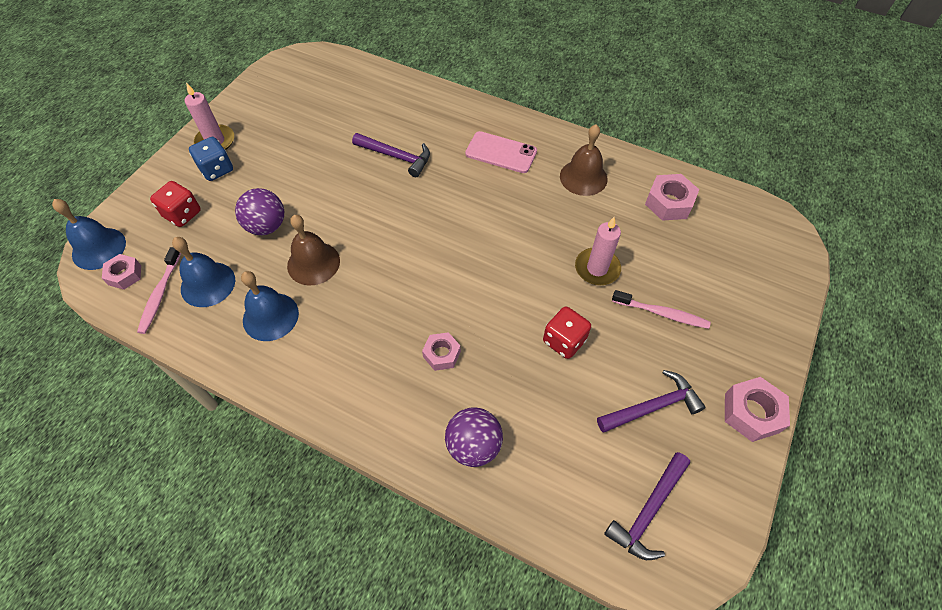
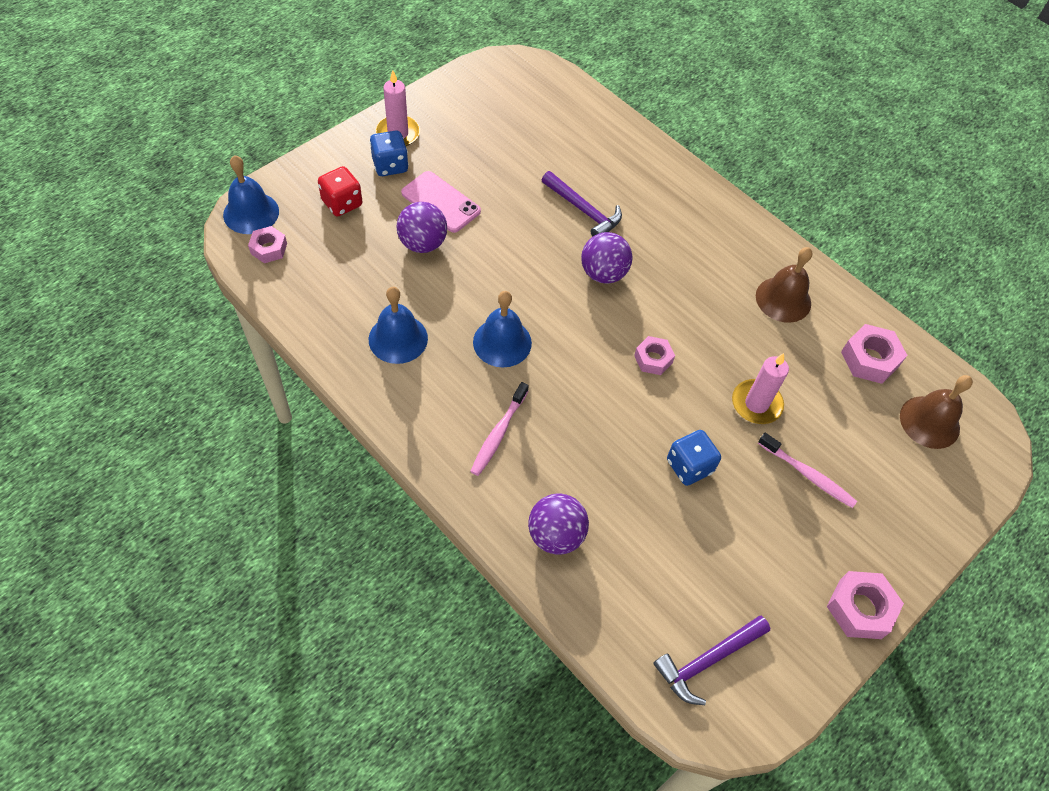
camera: 15 degrees right, 0 degrees up
(160, 294) = (297, 280): pink toothbrush -> pink toothbrush (498, 433)
(208, 284) = (346, 285): blue bell -> blue bell (502, 342)
(313, 263) = (458, 298): brown bell -> brown bell (929, 422)
(431, 202) = (603, 273): none -> purple ball
(441, 354) = (556, 435): pink nut -> pink nut (653, 359)
(501, 153) = (701, 242): pink phone -> pink phone (440, 202)
(564, 341) = (689, 466): red dice -> blue dice
(652, 406) = (756, 564): purple hammer -> none

